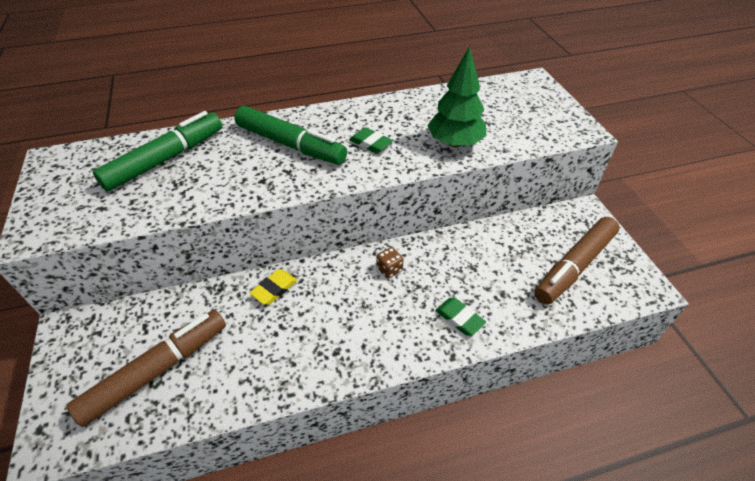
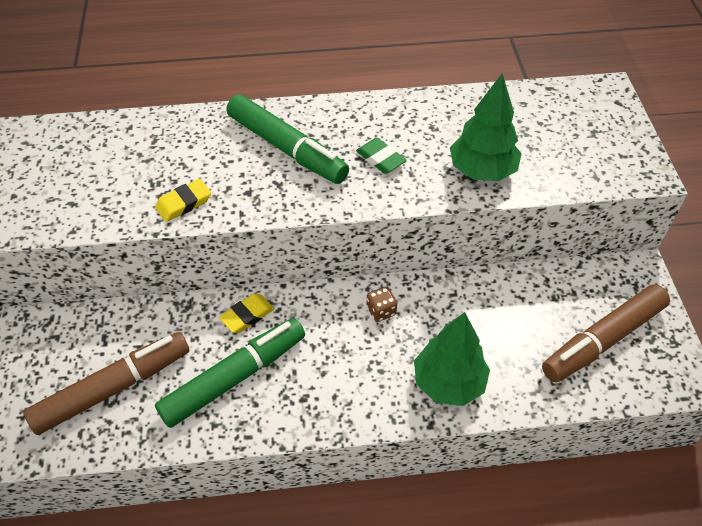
camera: 10 degrees right, 5 degrees up
(165, 159) = (144, 150): green marker -> green marker (234, 377)
(206, 195) = (184, 203): none -> yellow eraser
(459, 318) = (449, 382): green eraser -> green tree

